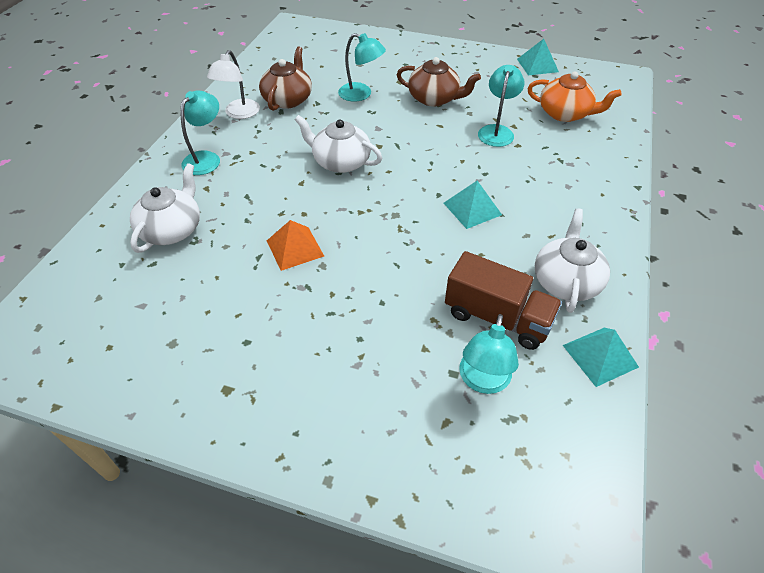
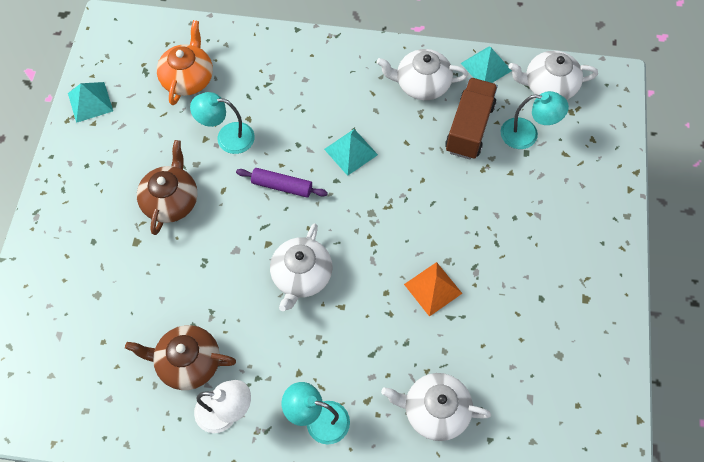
camera: 100 degrees left, 15 degrees up
(361, 94) = (169, 279): turquoise lamp -> none
(438, 159) = (282, 186): none -> purple rolling pin
(569, 430) = (548, 86): none -> white teapot

